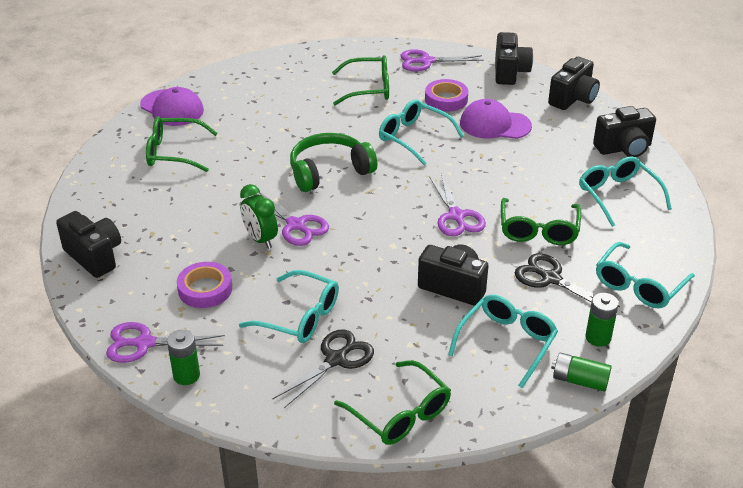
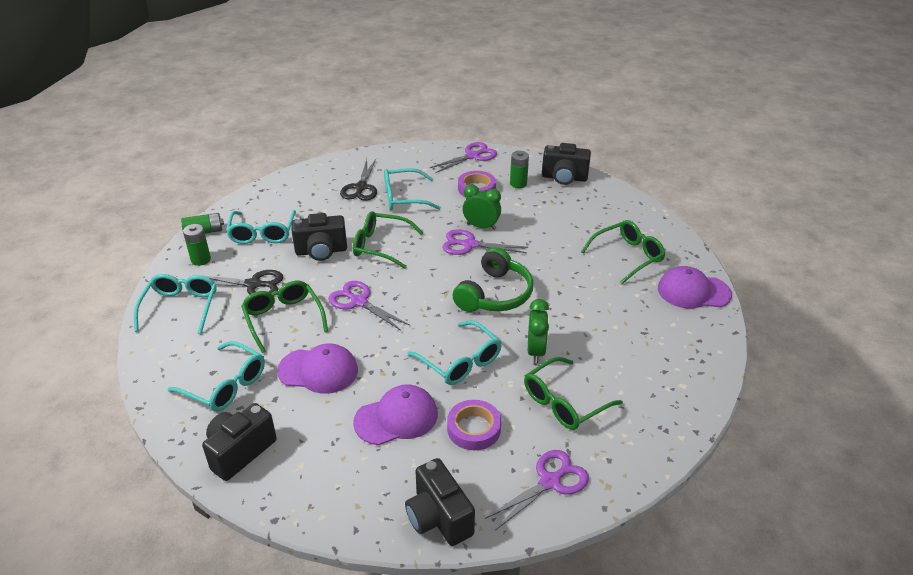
camera: 145 degrees right, 0 degrees up
(186, 375) = (433, 153): green battery -> green battery (518, 184)
(349, 121) = (536, 351): none -> green clock
(400, 413) = (303, 180): green glasses -> green glasses (380, 246)
(413, 137) = (460, 362): turquoise glasses -> turquoise glasses turned 45 degrees clockwise
(533, 176) = (318, 371): none -> purple cap
(573, 99) = (333, 508): black camera -> none

